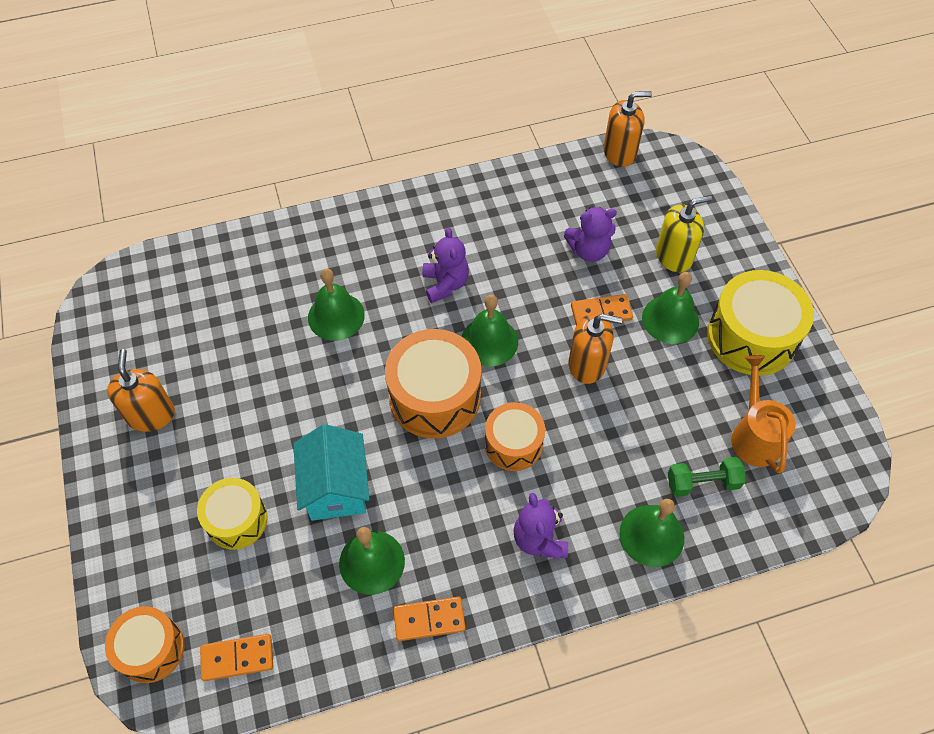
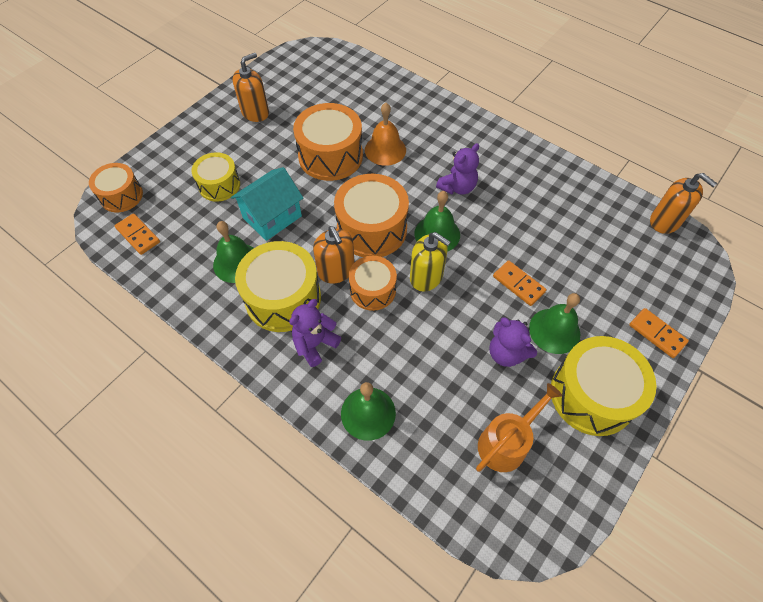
camera: 55 degrees right, 0 degrees up
(297, 375) = (330, 156): none -> orange drum
(336, 316) = (385, 150): green bell -> orange bell
(429, 619) = (219, 314): orange domino -> orange domino (657, 334)
(458, 538) = (283, 298): none -> yellow drum
(587, 364) = (469, 299): orange soap dispenser -> orange soap dispenser (336, 271)
(588, 250) = (562, 249): purple teddy bear -> purple teddy bear (506, 353)
(674, 256) = (611, 303): yellow soap dispenser -> yellow soap dispenser (426, 277)
(702, 482) = (436, 426): green dumbbell -> none

